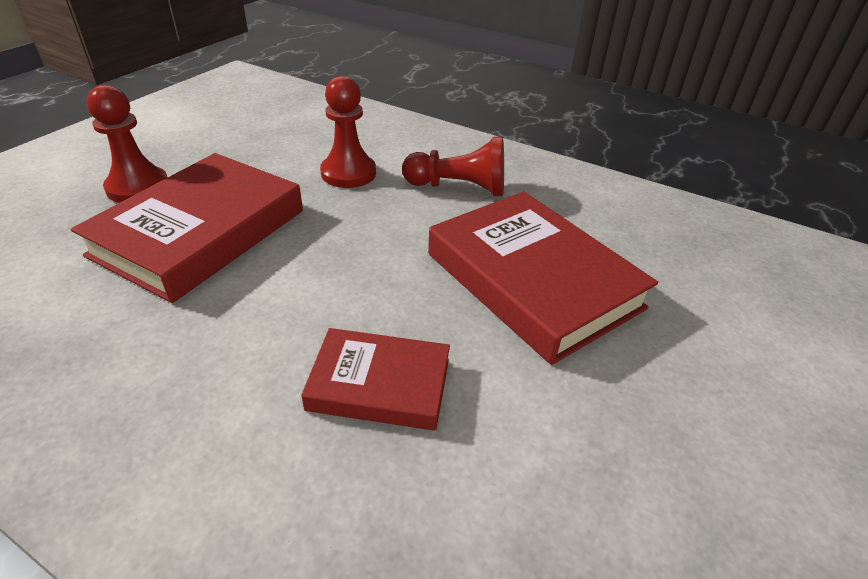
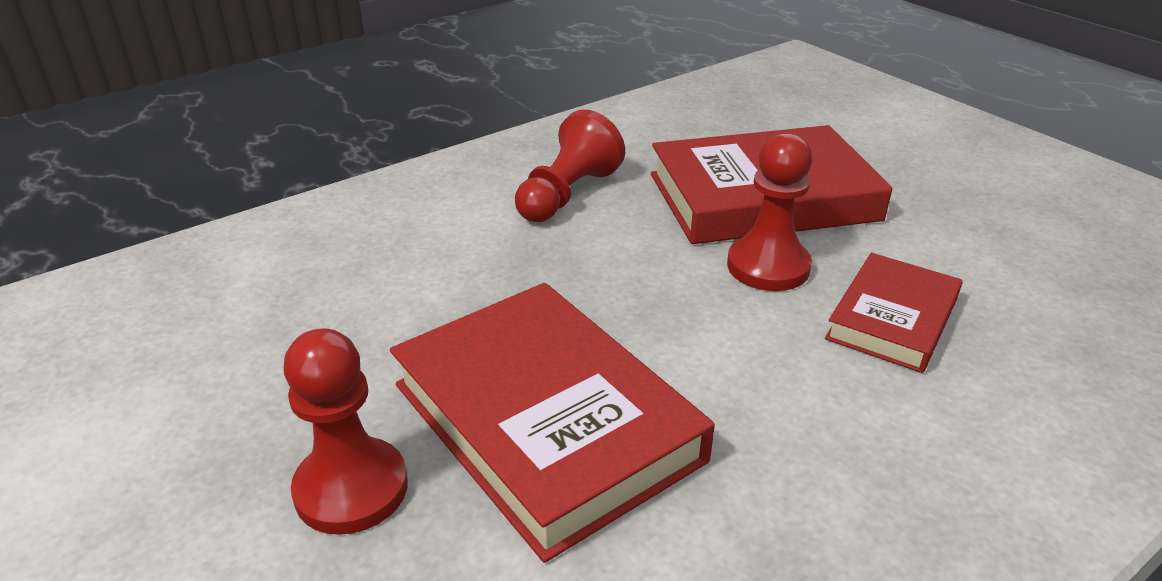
camera: 65 degrees left, 5 degrees down
(348, 173) = (473, 264): red pawn -> red pawn (768, 266)

